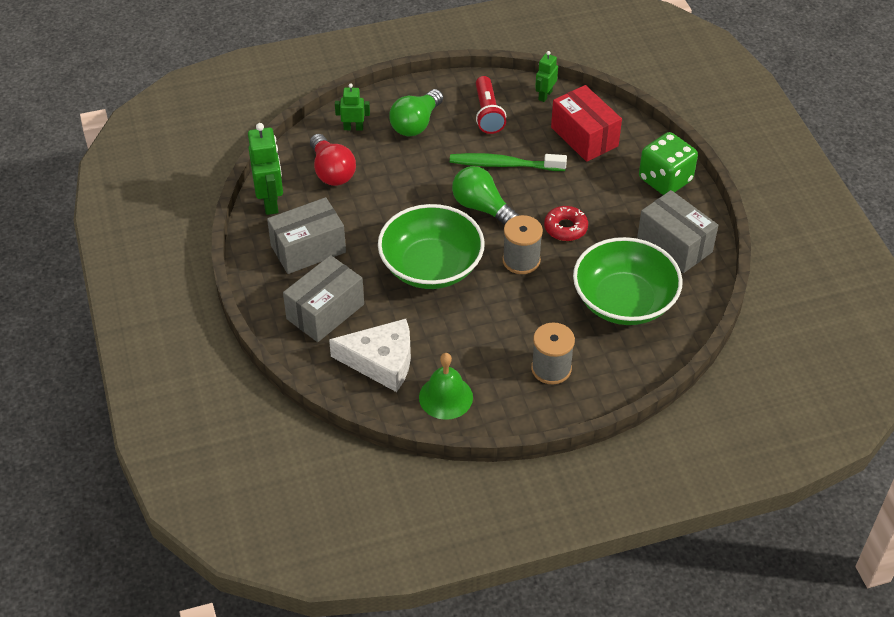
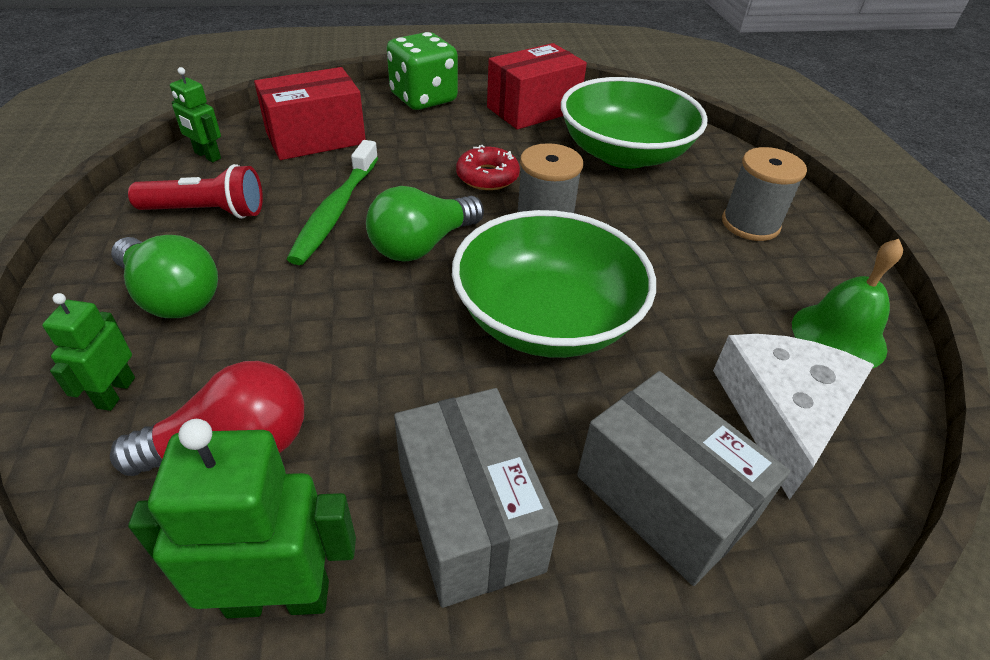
camera: 85 degrees left, 5 degrees down
(674, 245) = (533, 109): grey box -> red box

